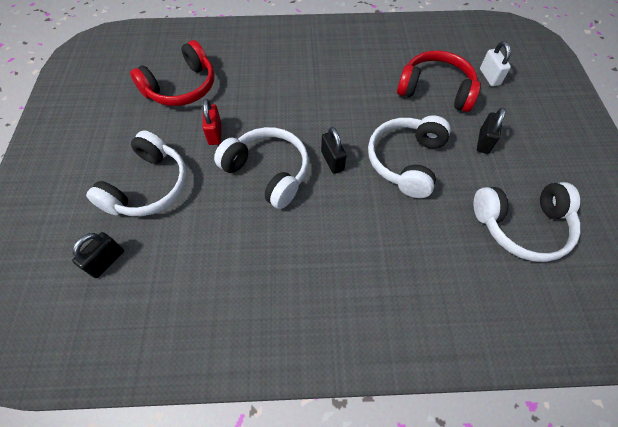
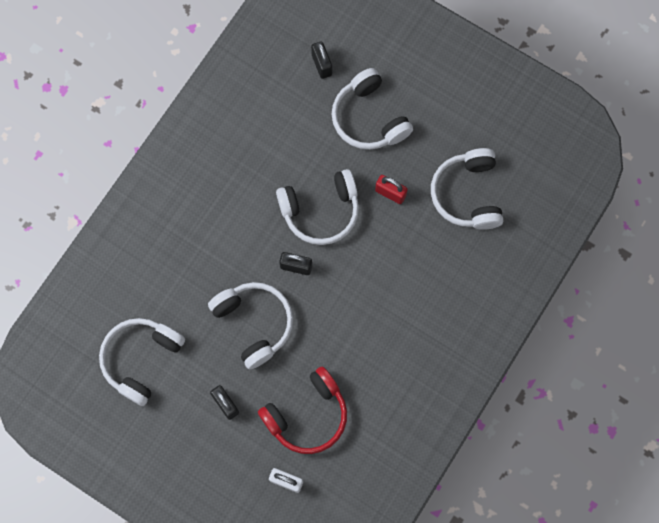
camera: 125 degrees right, 15 degrees up
(181, 87) = (467, 194): red headphones -> white headphones

